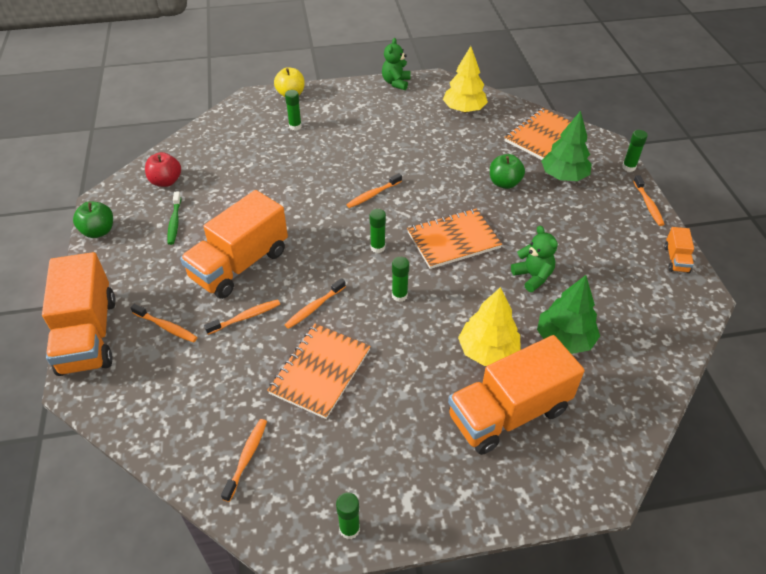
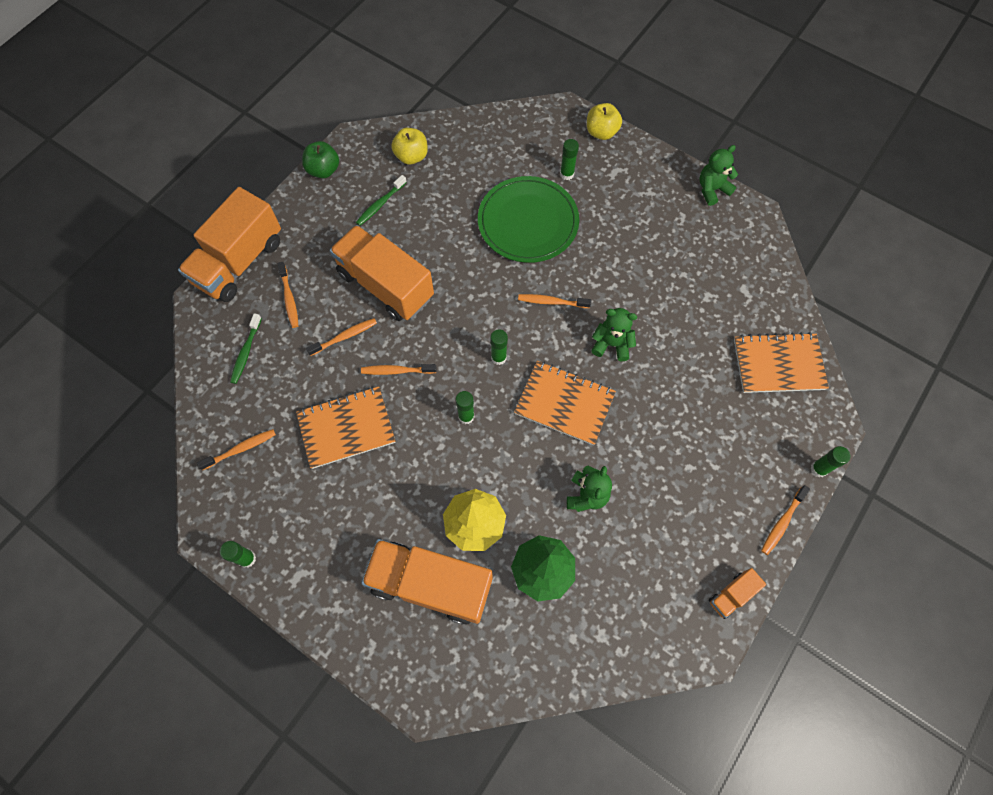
camera: 45 degrees right, 20 degrees up
(166, 181) = (411, 156): red apple -> yellow apple
(169, 389) = (246, 352): none -> green toothbrush
(240, 265) = (386, 285): orange truck -> orange truck turned 45 degrees clockwise
(245, 317) = (345, 337): orange toothbrush -> orange toothbrush turned 45 degrees counterclockwise
(301, 165) = (528, 222): none -> green plate
(440, 190) = (611, 344): none -> green teddy bear
(464, 109) = (739, 272): yellow tree -> none
(504, 183) = (677, 385): green apple -> none
(563, 176) = (741, 424): green tree -> none

